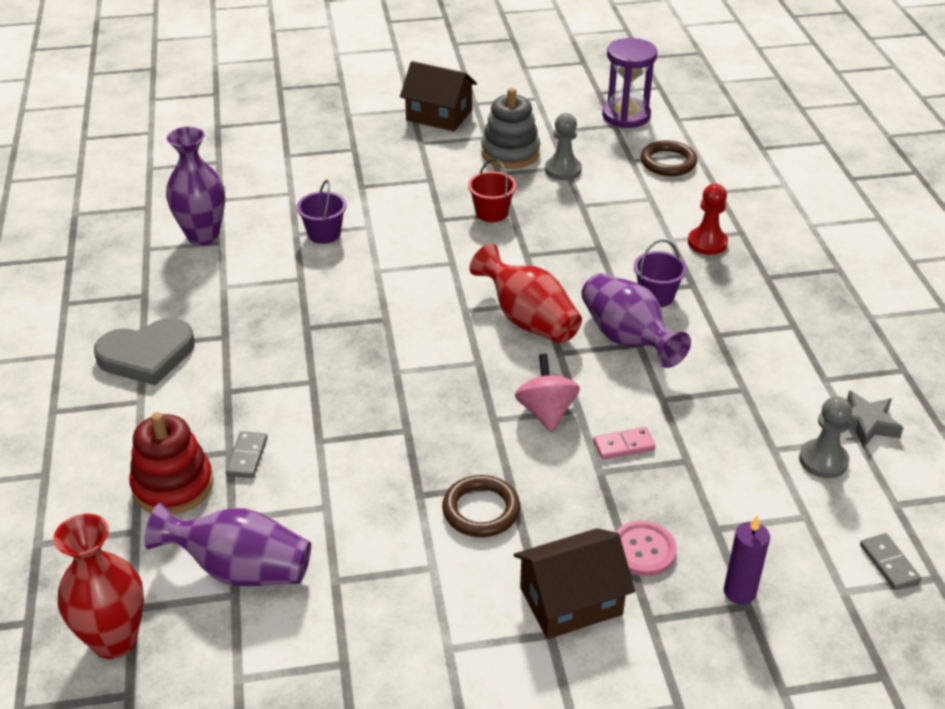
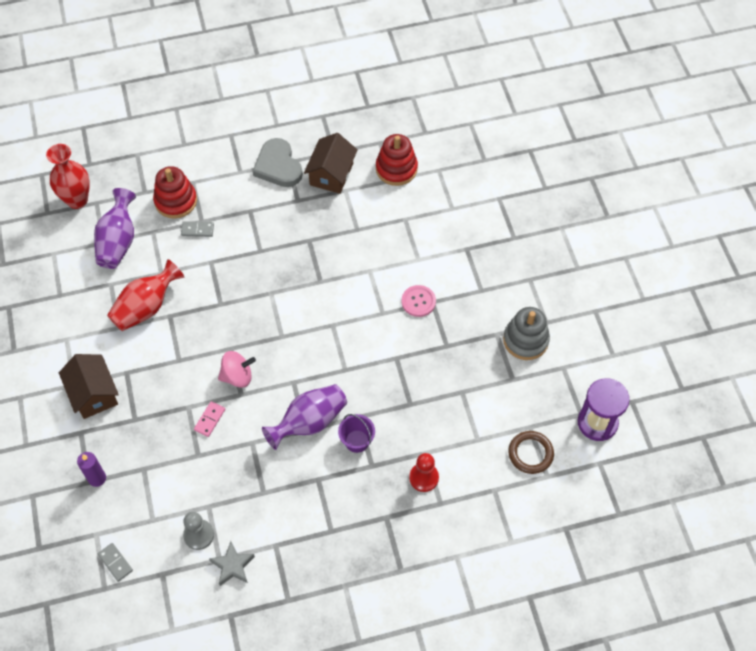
camera: 85 degrees right, 20 degrees up
(203, 236) = (396, 169): purple vase -> red stacking toy
(324, 234) = (406, 235): purple bucket -> none
(439, 115) = (571, 287): brown house -> brown house (331, 174)
(481, 510) = (158, 347): brown ring -> none
(491, 213) = (444, 333): red bucket -> none
(528, 320) = (325, 362): red vase -> red vase (146, 307)
(563, 170) = (507, 377): grey pawn -> none
(623, 445) = (210, 420): pink domino -> pink domino turned 45 degrees clockwise
(643, 550) = (128, 429): pink button -> pink button (418, 301)
(889, 563) = (115, 562): grey domino -> grey domino turned 75 degrees clockwise

